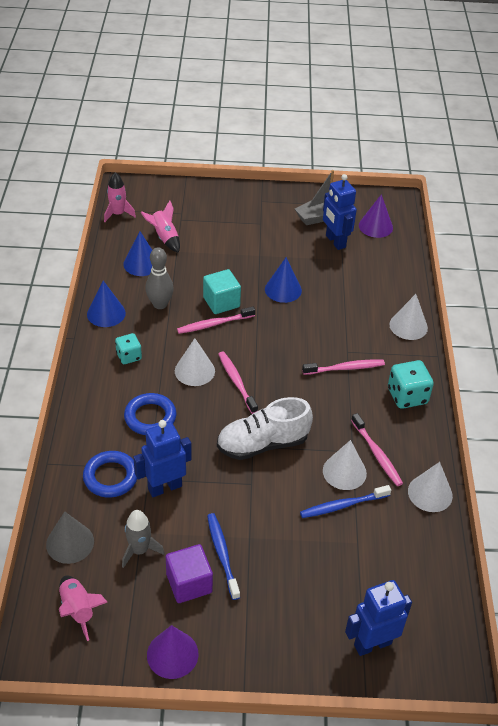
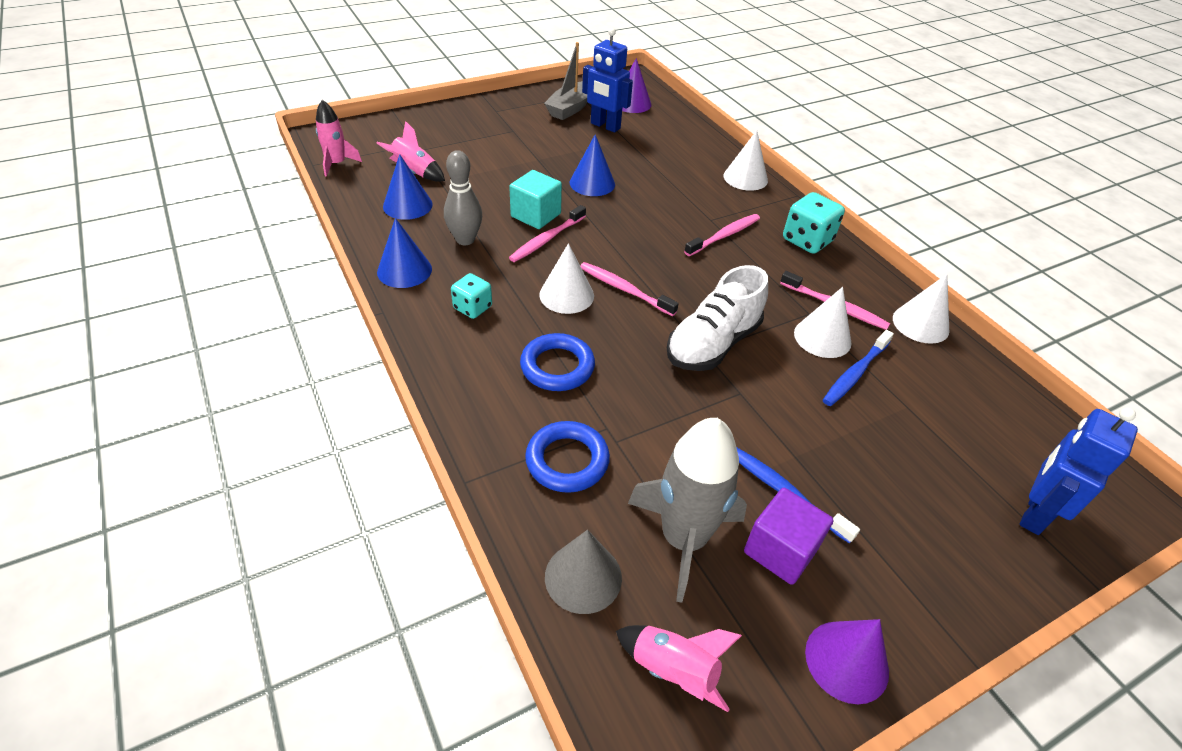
camera: 30 degrees left, 0 degrees up
(139, 550) = (683, 539): grey rocket -> grey rocket, size x1.75
(164, 487) = (646, 442): blue robot -> none

